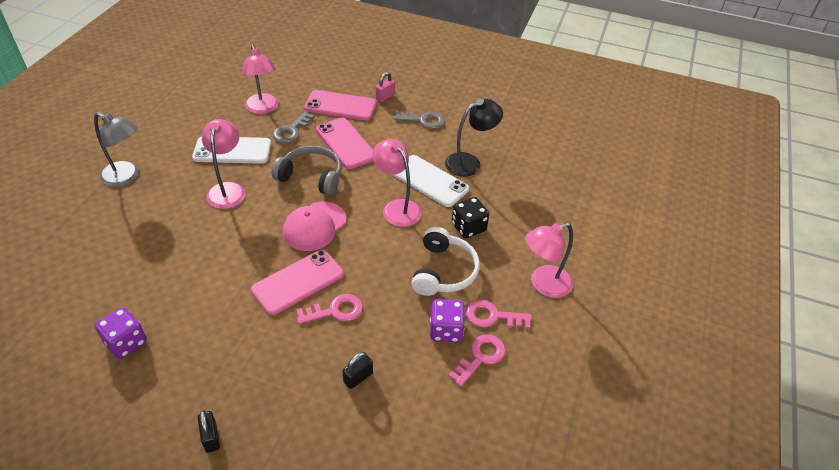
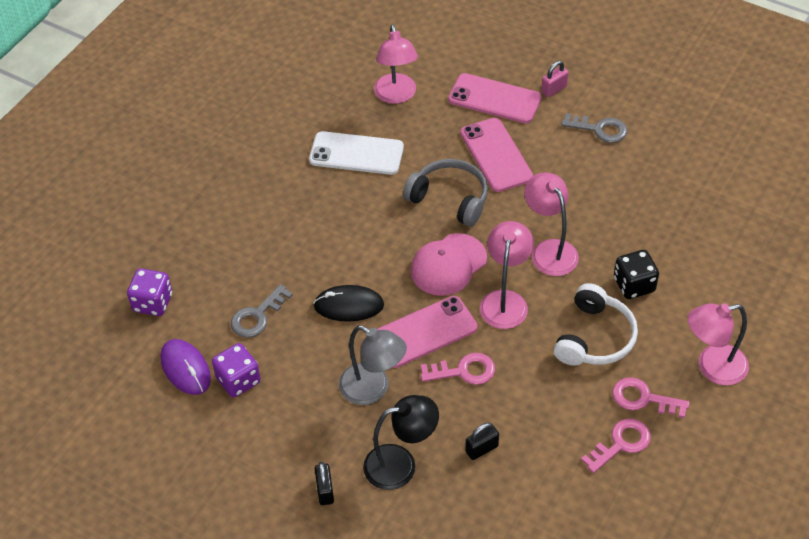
camera: 15 degrees right, 5 degrees up
(74, 337) = (185, 368): none -> purple mouse
(126, 177) = (233, 179): grey lamp -> grey lamp (373, 389)
(228, 189) = (349, 206): pink lamp -> pink lamp (505, 300)
(229, 267) = (349, 306): none -> black mouse
(291, 131) = (429, 131): grey key -> grey key (257, 316)
(430, 181) = (595, 217): white phone -> none
(446, 330) = (586, 408): purple dice -> purple dice (153, 303)
(469, 162) = (650, 196): black lamp -> black lamp (401, 464)

